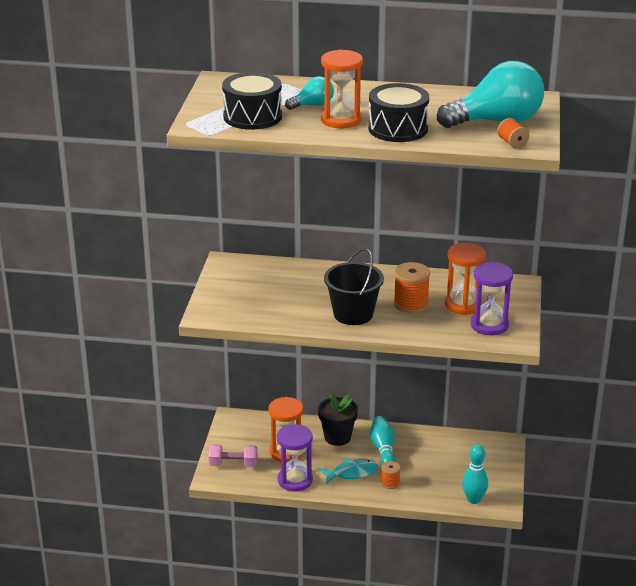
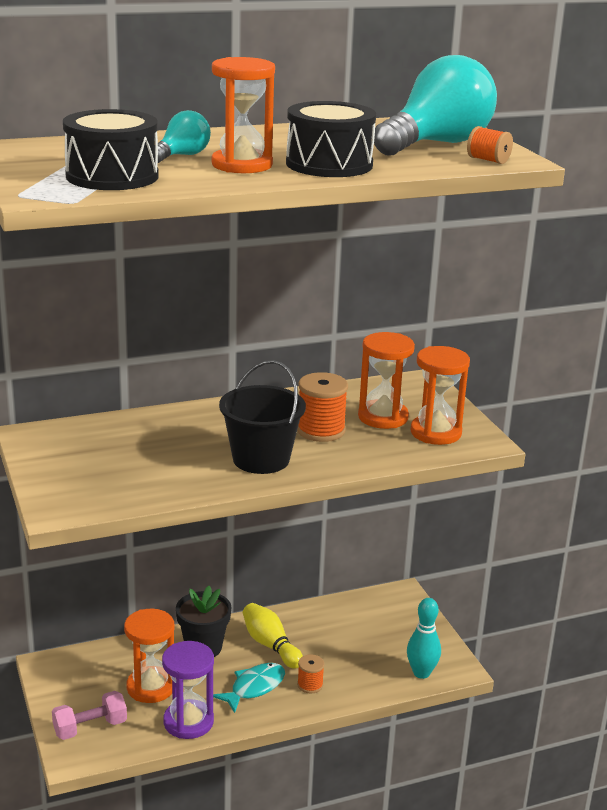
camera: 30 degrees left, 5 degrees down
(383, 449) = (270, 645): turquoise bowling pin -> yellow bowling pin
(489, 325) = (436, 432): purple hourglass -> orange hourglass

